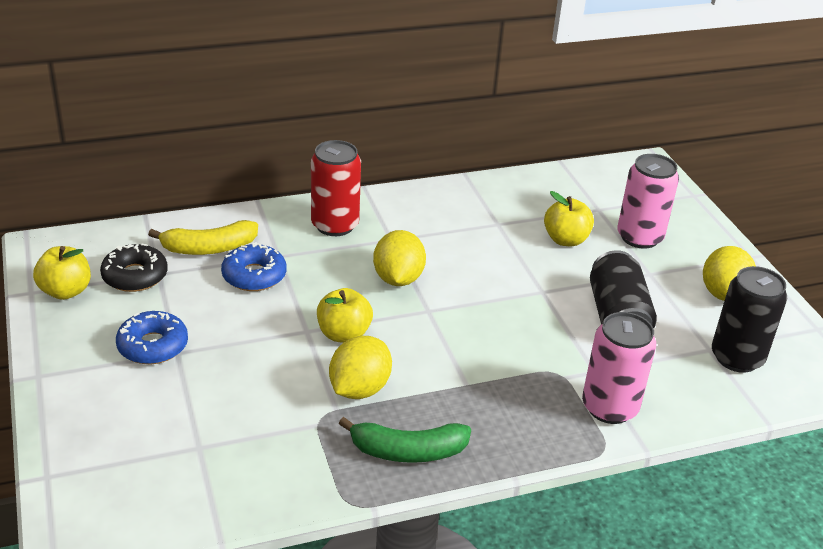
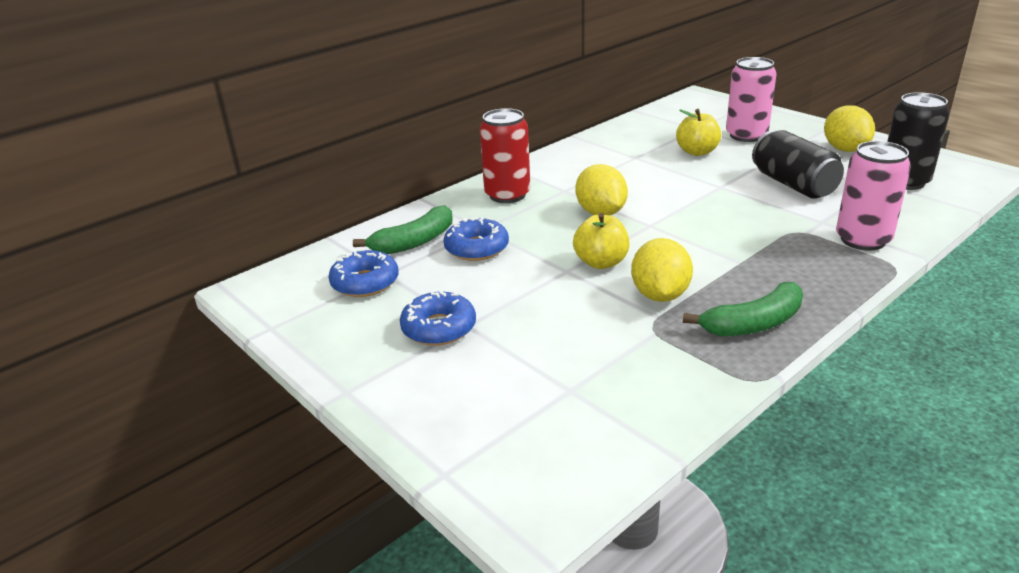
camera: 20 degrees left, 5 degrees down
(66, 291) = (307, 315): yellow apple -> none
(135, 276) = (365, 282): black donut -> blue donut
(209, 248) = (414, 242): yellow banana -> green banana

